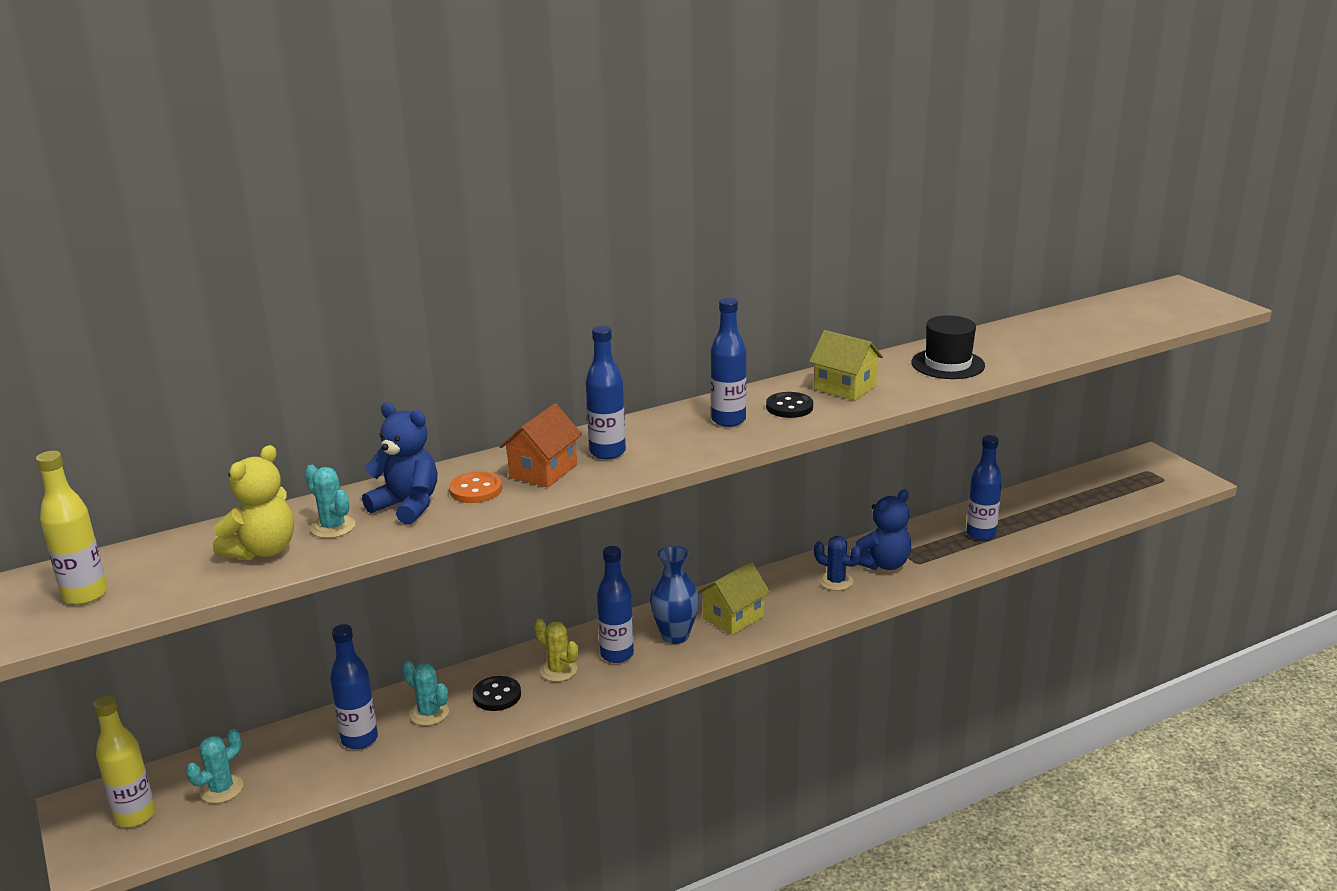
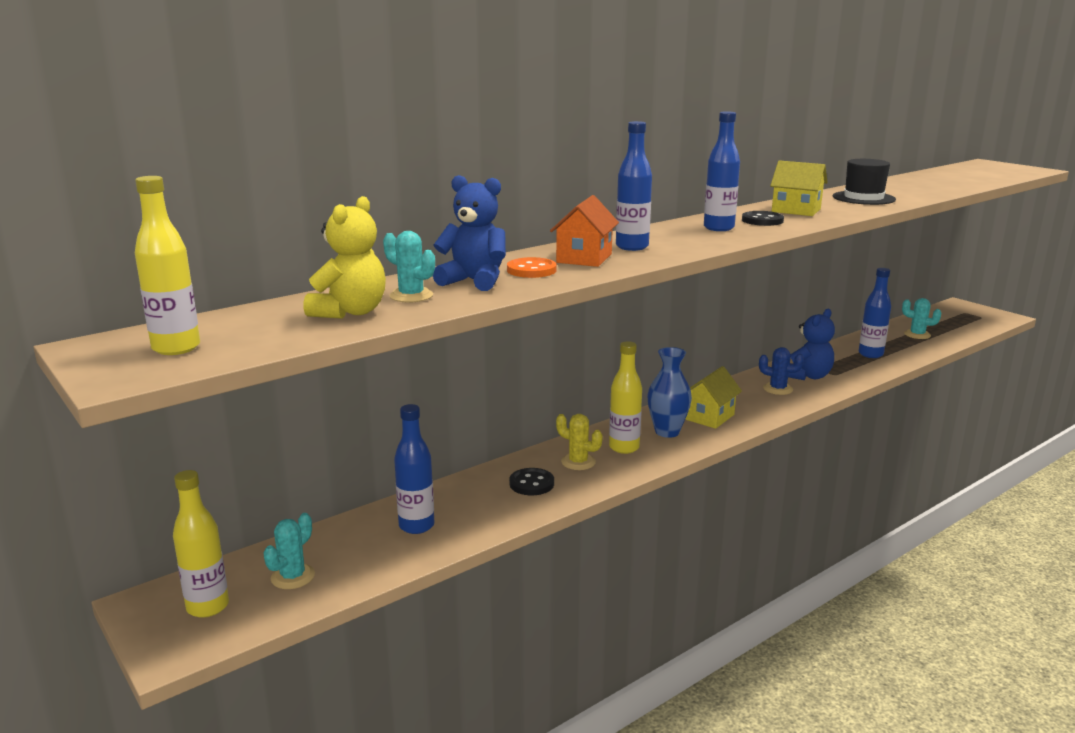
camera: 10 degrees left, 5 degrees down
(429, 713) = (474, 501): turquoise cactus -> turquoise cactus (917, 335)
(617, 654) = (624, 448): blue bottle -> yellow bottle

